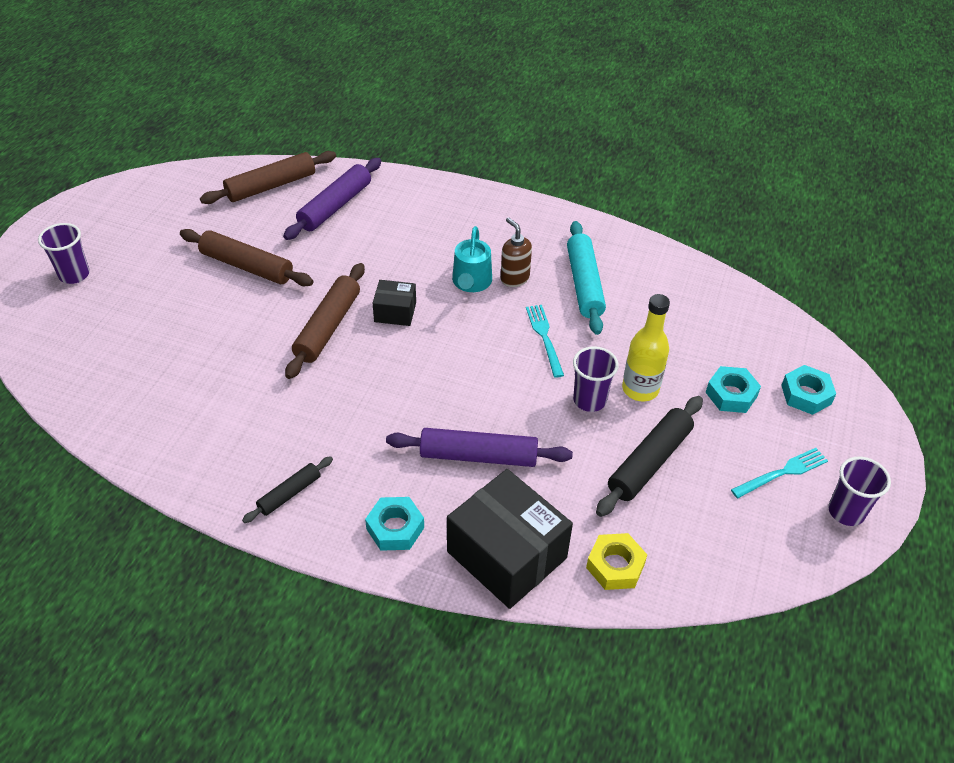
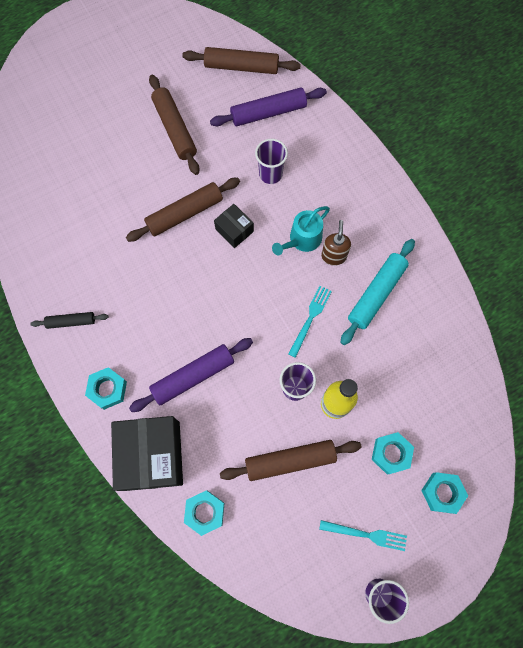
camera: 40 degrees right, 25 degrees up
(74, 275) = (73, 69): purple cup -> purple cup (270, 174)
(478, 456) = (193, 376): purple rolling pin -> purple rolling pin turned 75 degrees counterclockwise
(615, 566) = (205, 512): yellow nut -> turquoise nut
(649, 462) = (290, 461): black rolling pin -> brown rolling pin

